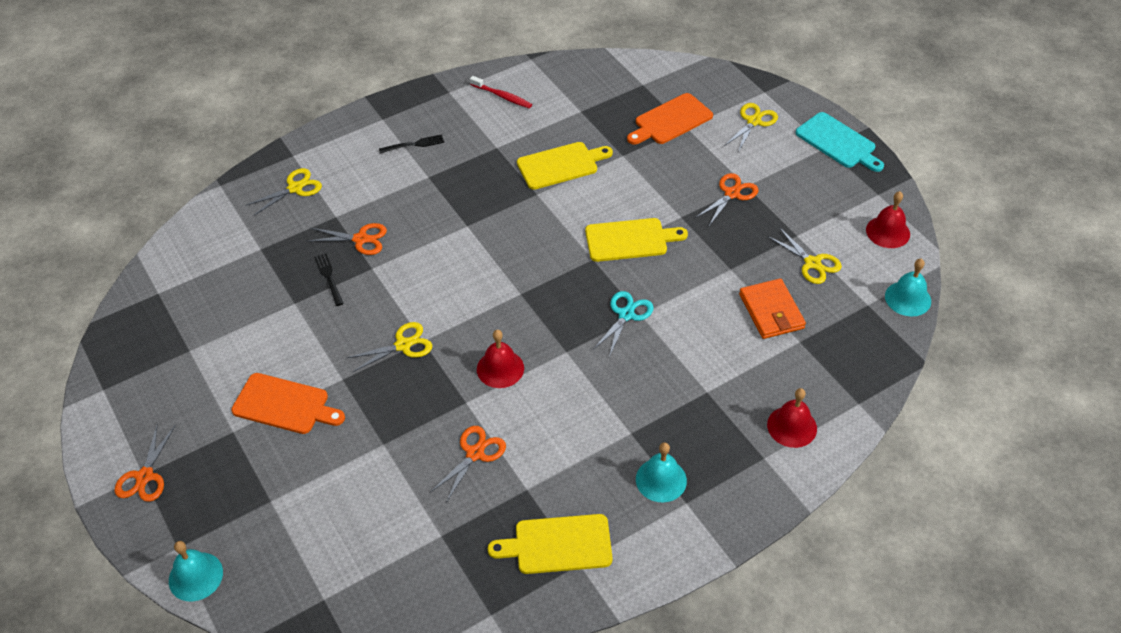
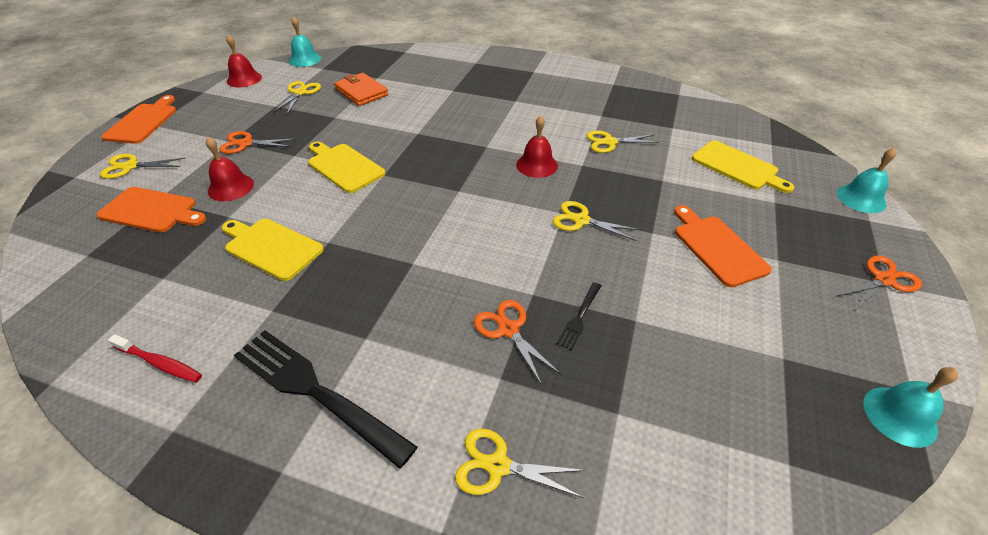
camera: 130 degrees left, 5 degrees down
(414, 144) = (316, 391): black fork -> black fork, size x2.22
(475, 453) = (609, 142): orange scissors -> yellow scissors
(502, 96) = (160, 363): red toothbrush -> red toothbrush turned 120 degrees clockwise
(558, 545) = (614, 93): yellow cutting board -> yellow cutting board (737, 167)
(626, 314) = (424, 138): turquoise scissors -> none
(661, 480) = (531, 82): turquoise bell -> turquoise bell (899, 416)
(771, 311) = (361, 92): orange wallet -> orange wallet turned 75 degrees counterclockwise
(792, 426) = (444, 62): red bell -> red bell (231, 187)
(838, 142) = (143, 122): turquoise cutting board -> orange cutting board

